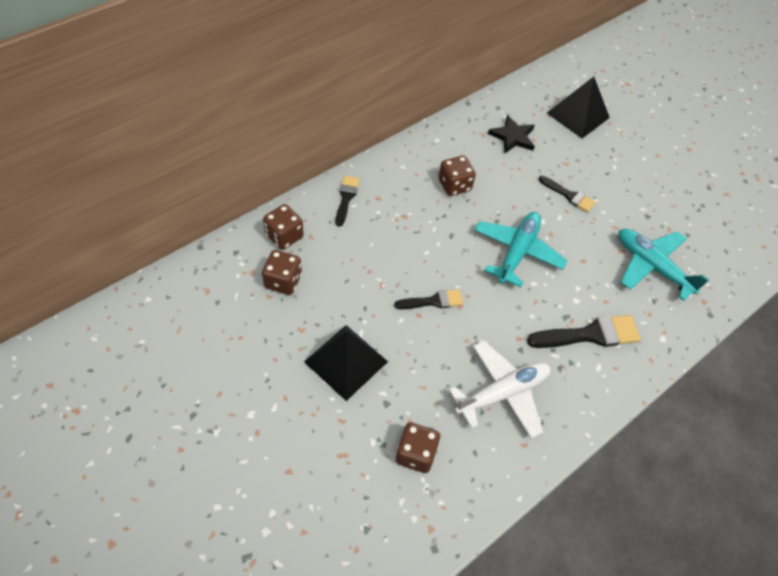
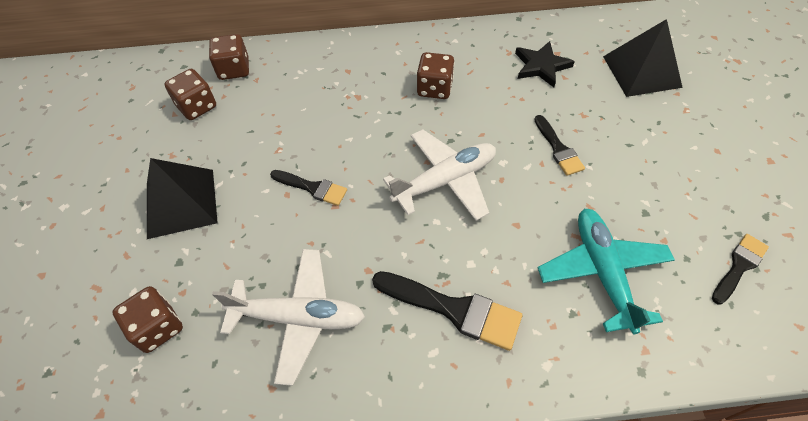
camera: 40 degrees right, 0 degrees up
(346, 198) = (318, 59): black brush -> black brush (739, 266)
(517, 252) = (445, 181): turquoise plane -> white plane

